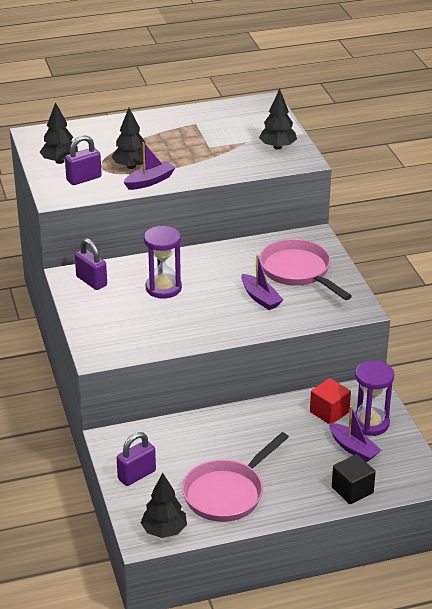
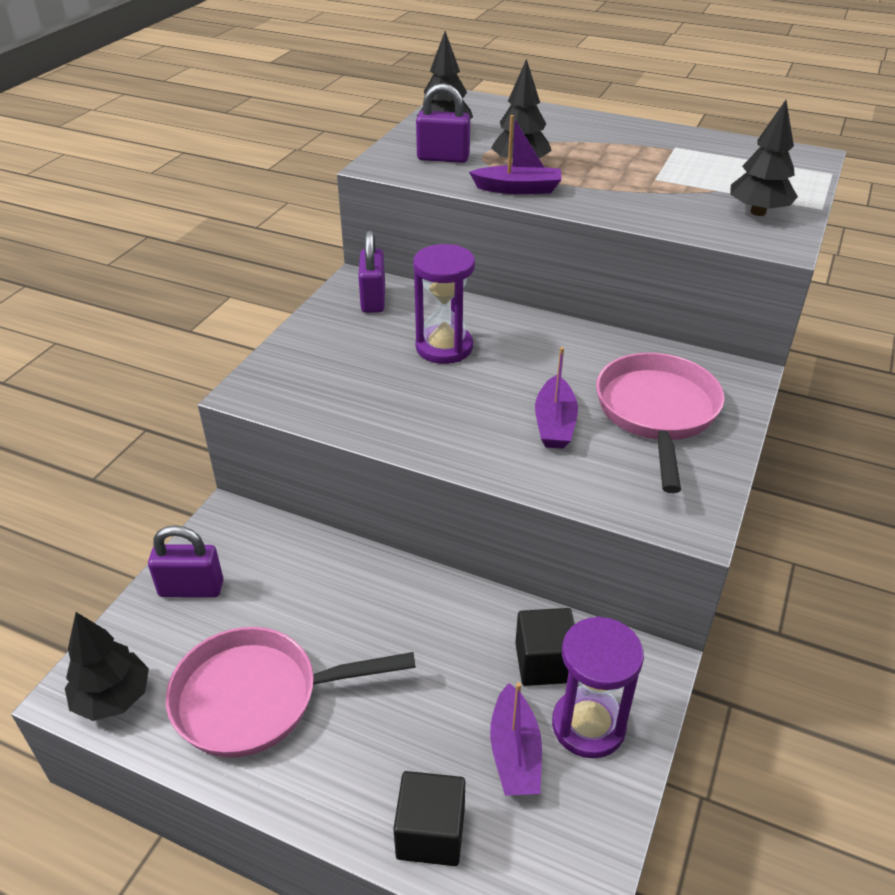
camera: 40 degrees right, 5 degrees up
(329, 412) = (544, 662): red cube -> black cube

